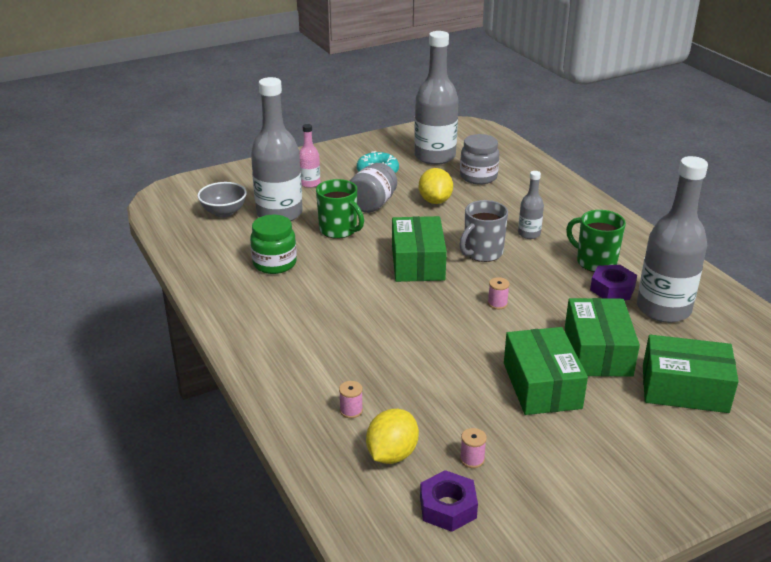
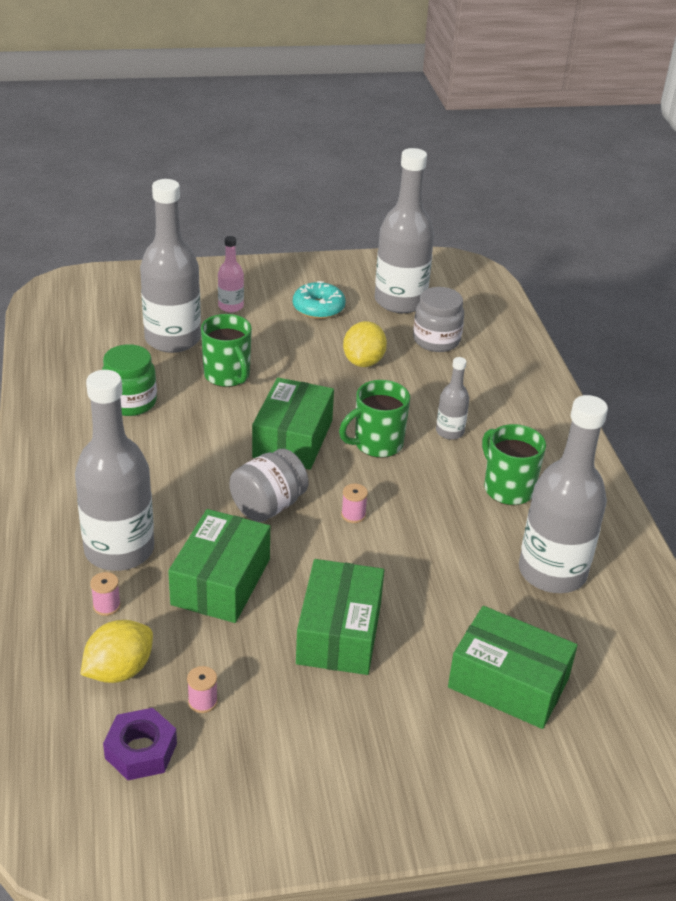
camera: 15 degrees right, 5 degrees up
(224, 212) = (112, 324): grey bowl -> none
(335, 368) = (119, 550): none -> grey bottle
(372, 204) = (286, 350): grey jar -> grey jar (268, 506)
(482, 253) = (377, 444): grey mug -> green mug
(597, 352) = (433, 607): green box -> green box (221, 582)
(612, 289) = (505, 529): purple nut -> none

